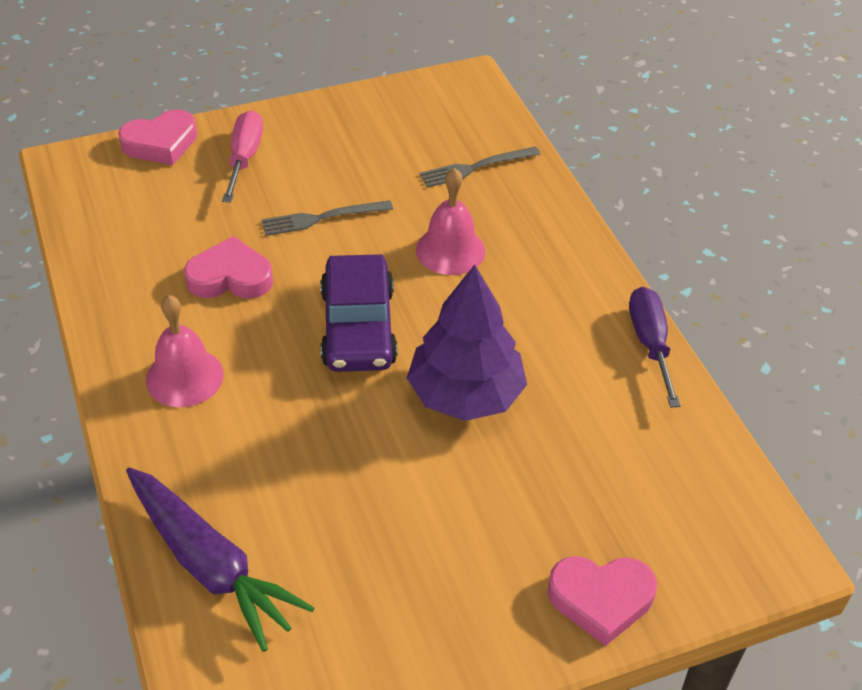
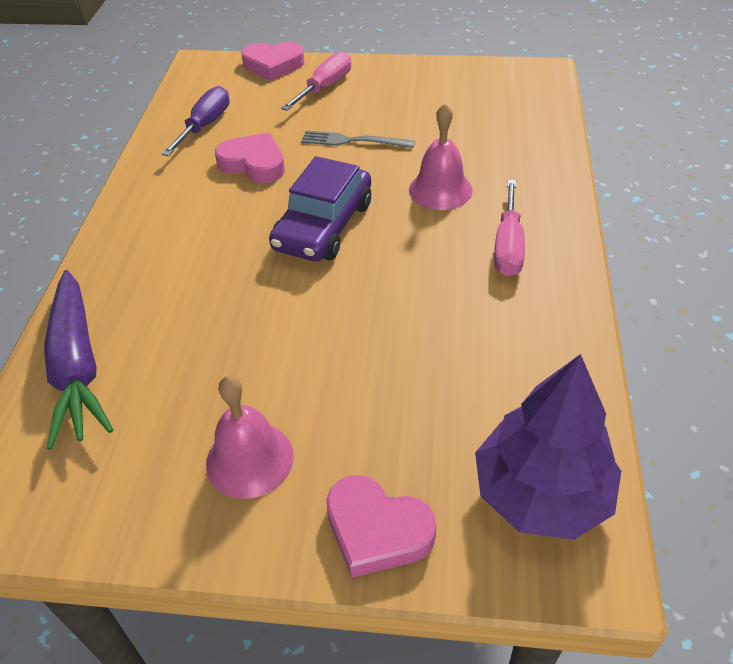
camera: 30 degrees right, 0 degrees up
(184, 377) = (168, 223): pink bell -> pink bell (249, 459)
(465, 394) = (375, 304): purple tree -> purple tree (541, 493)
(476, 167) = (505, 134): grey fork -> none
(551, 293) = (508, 246): none -> pink screwdriver
(650, 344) = (576, 315): purple screwdriver -> purple screwdriver (205, 126)

